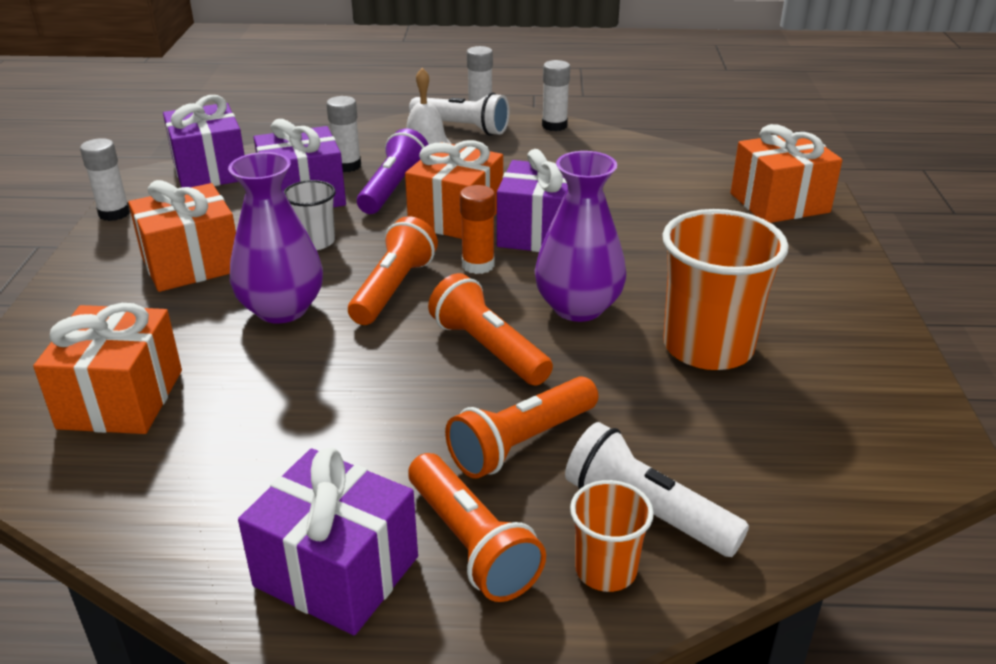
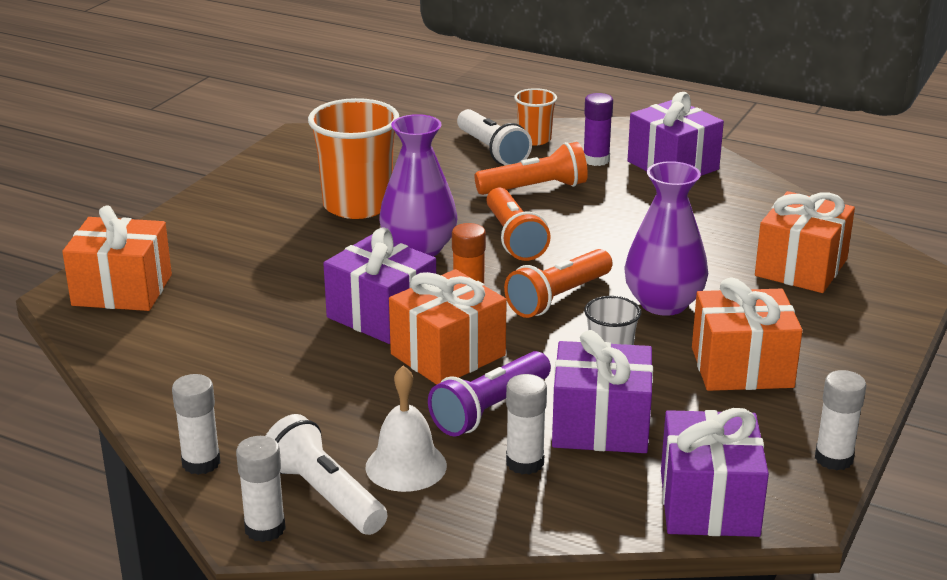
camera: 155 degrees left, 5 degrees down
(471, 543) = (596, 160): orange flashlight -> purple glue stick

